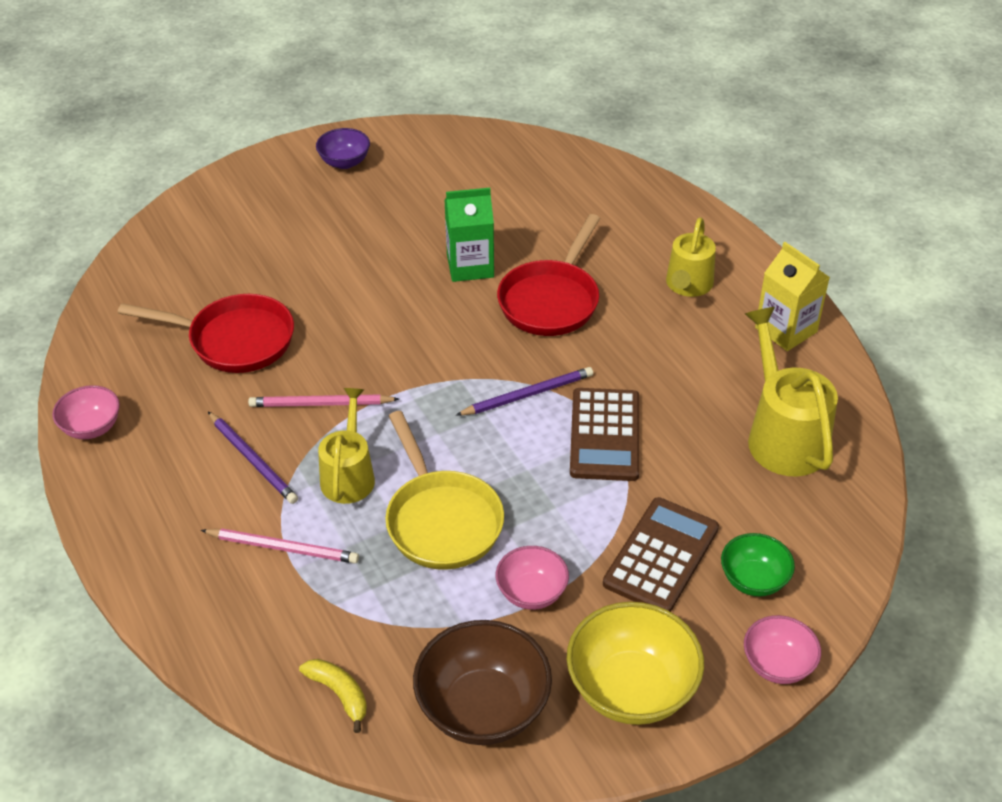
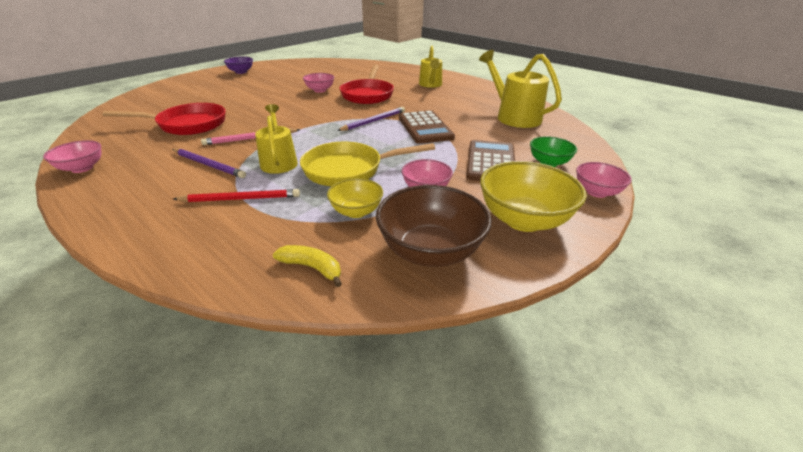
camera: 20 degrees left, 10 degrees down
(282, 548) = (240, 199): pink pencil -> red pencil
(421, 613) = (356, 211): none -> yellow bowl
(441, 520) = (349, 170): yellow pan -> yellow pan turned 120 degrees clockwise
(470, 266) = (320, 90): green carton -> pink bowl
(786, 330) = (485, 90): yellow carton -> none

